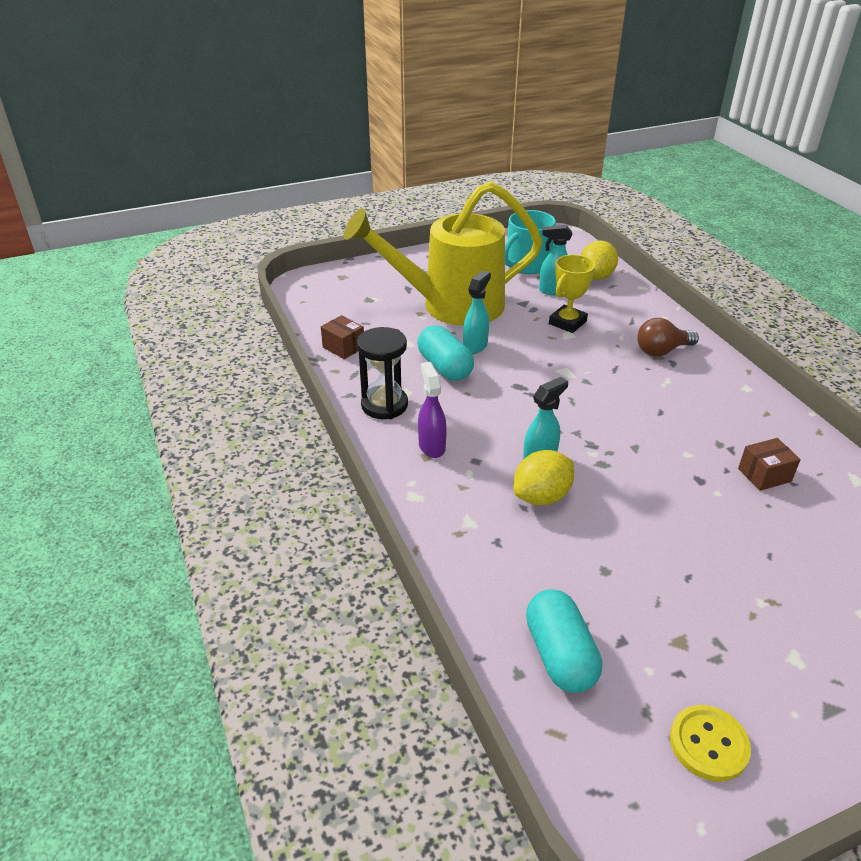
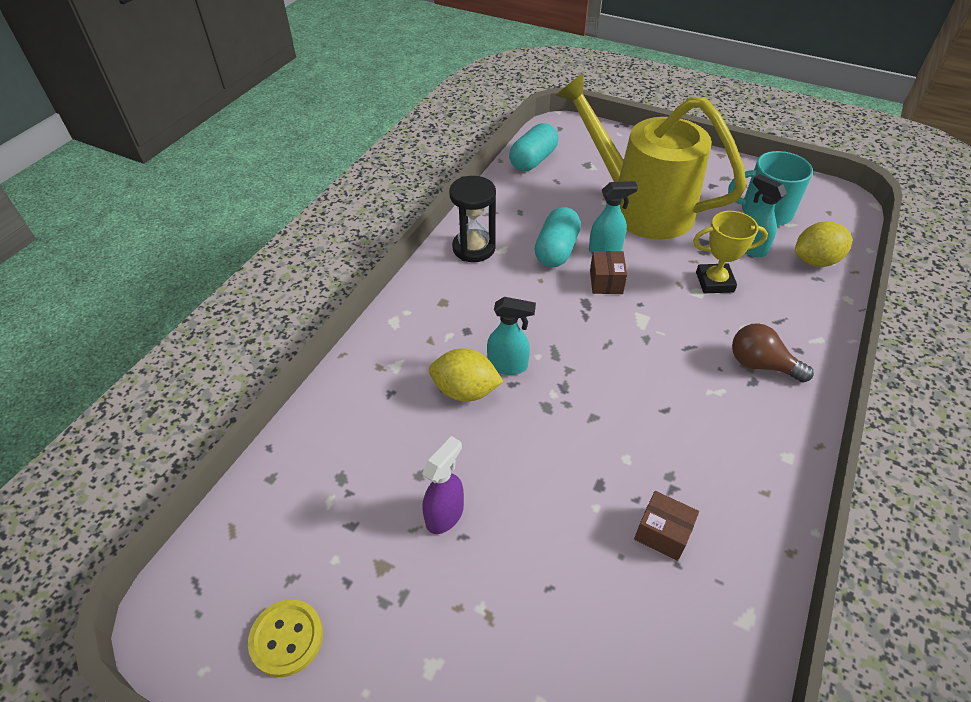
camera: 50 degrees right, 10 degrees up
(343, 347) = (513, 189): brown box -> brown box (606, 282)
(431, 446) = (456, 298): purple spray bottle -> purple spray bottle (445, 514)
(560, 655) = (306, 493): turquoise capsule -> turquoise capsule (533, 160)

